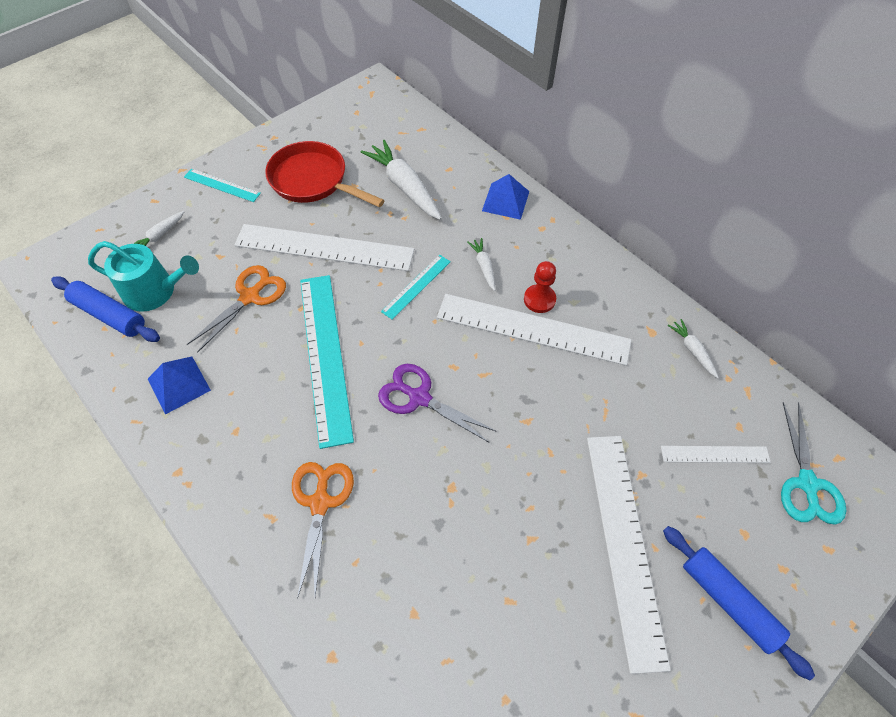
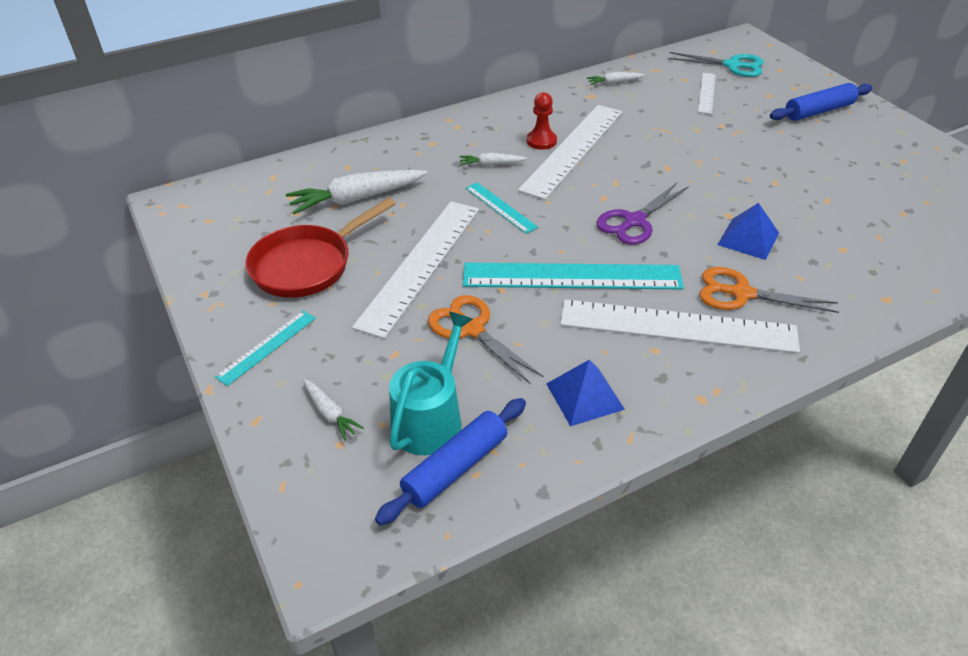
camera: 75 degrees left, 15 degrees down
(505, 201) = (412, 140): blue pyramid -> blue pyramid (748, 238)
(624, 544) = (778, 142): white ruler -> white ruler (677, 326)

